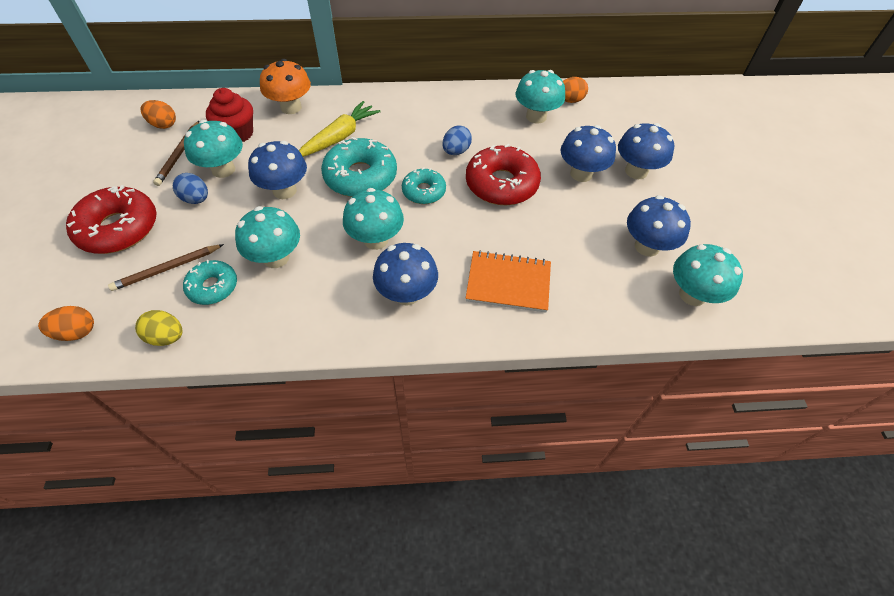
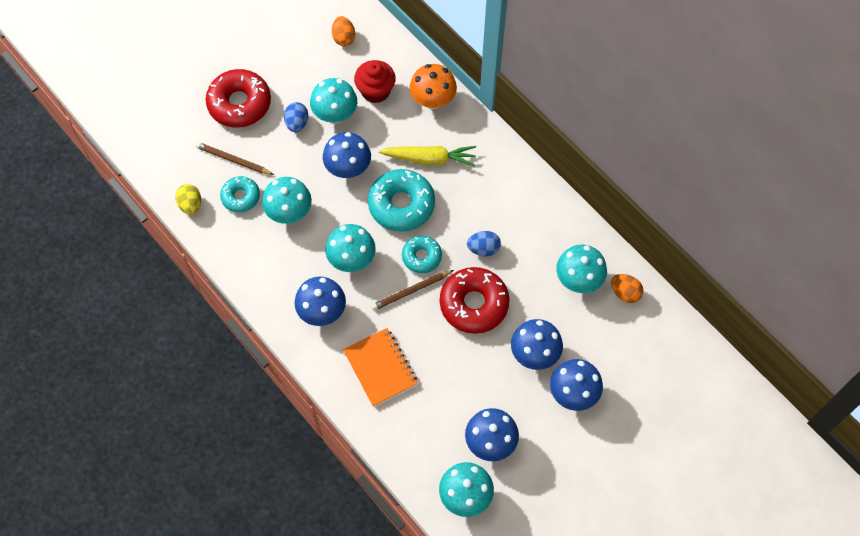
camera: 55 degrees right, 10 degrees up
(77, 332) = (159, 157): orange egg -> none
(179, 155) = (325, 75): brown pencil -> brown pencil (411, 291)

